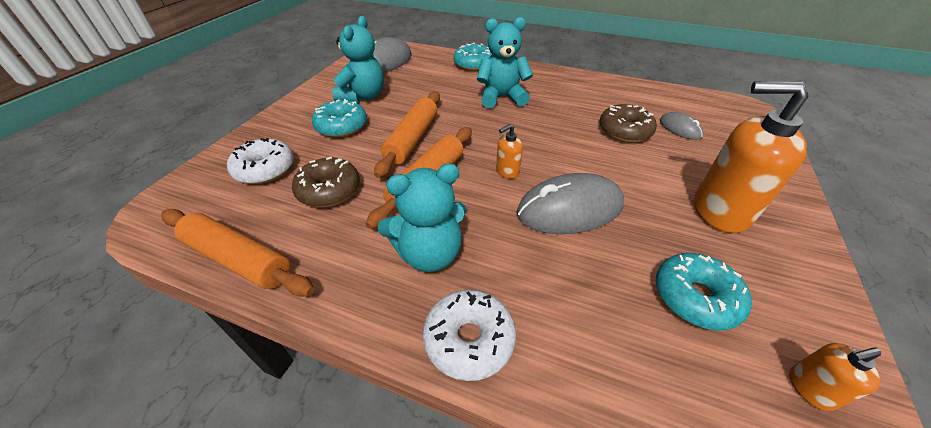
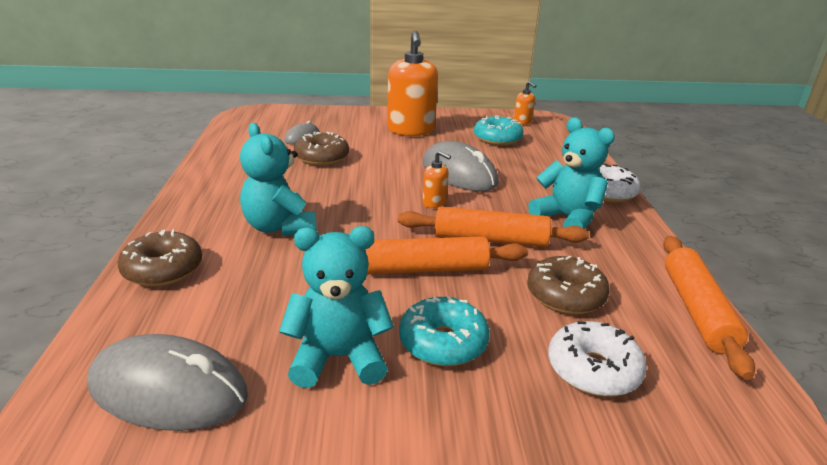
camera: 115 degrees left, 15 degrees down
(473, 64) = (163, 269): turquoise donut -> brown donut

